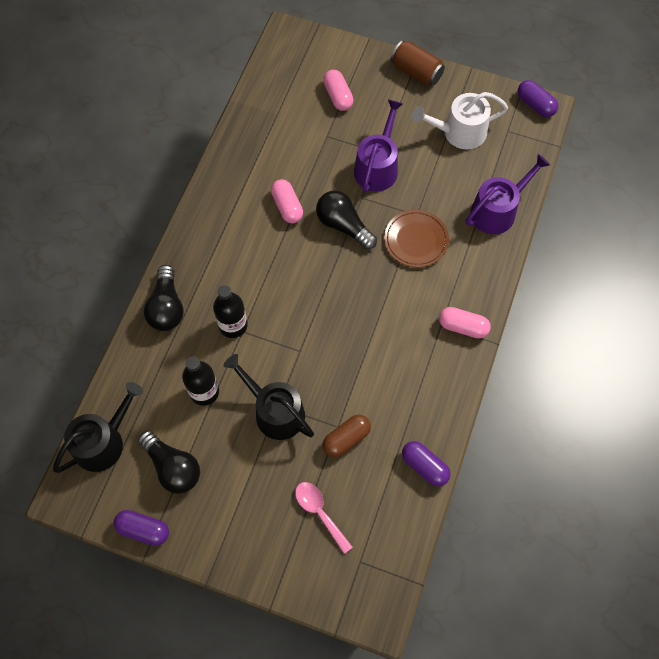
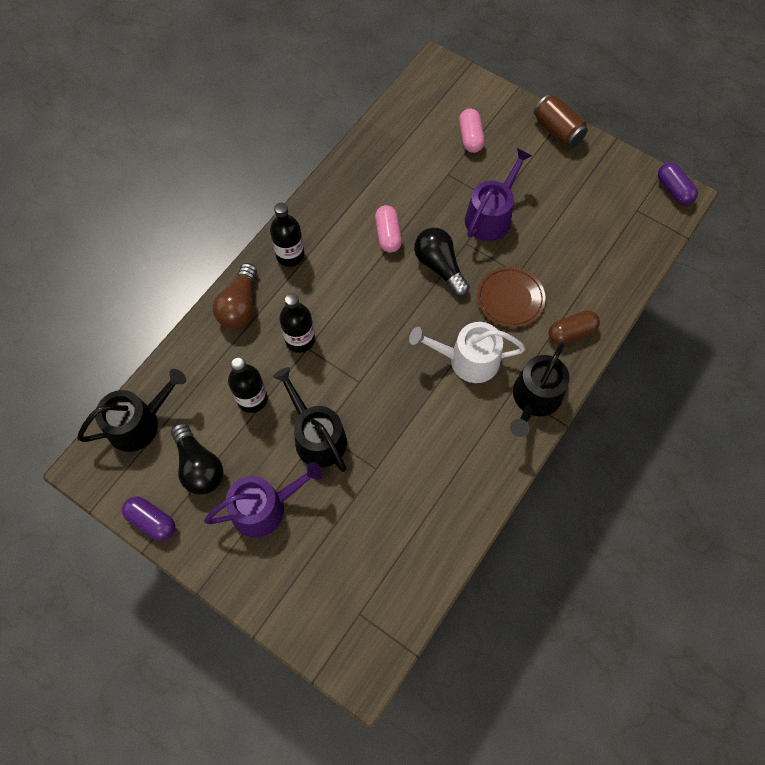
camera: 15 degrees right, 0 degrees up
(167, 307) = (240, 306): black light bulb -> brown light bulb
(200, 247) = (290, 255): none -> black bottle
(319, 512) = (332, 551): pink spoon -> none
(346, 439) = (381, 483): brown capsule -> brown capsule (571, 332)
(424, 466) = (454, 533): purple capsule -> none
(459, 132) = (585, 200): white watering can -> white watering can (467, 360)
(463, 327) = (534, 399): pink capsule -> black watering can
(497, 210) = (604, 288): purple watering can -> purple watering can (265, 507)

